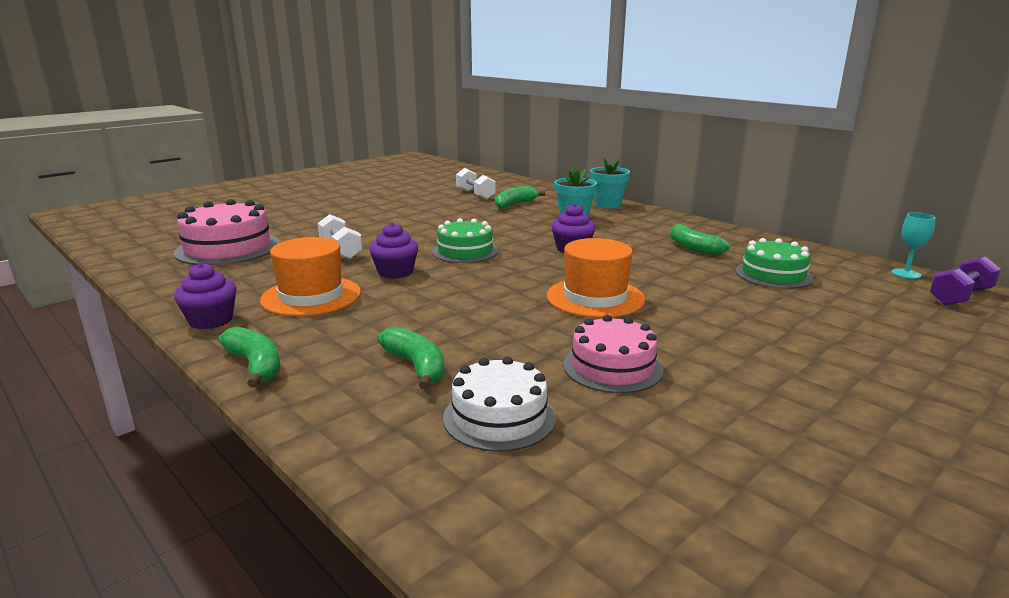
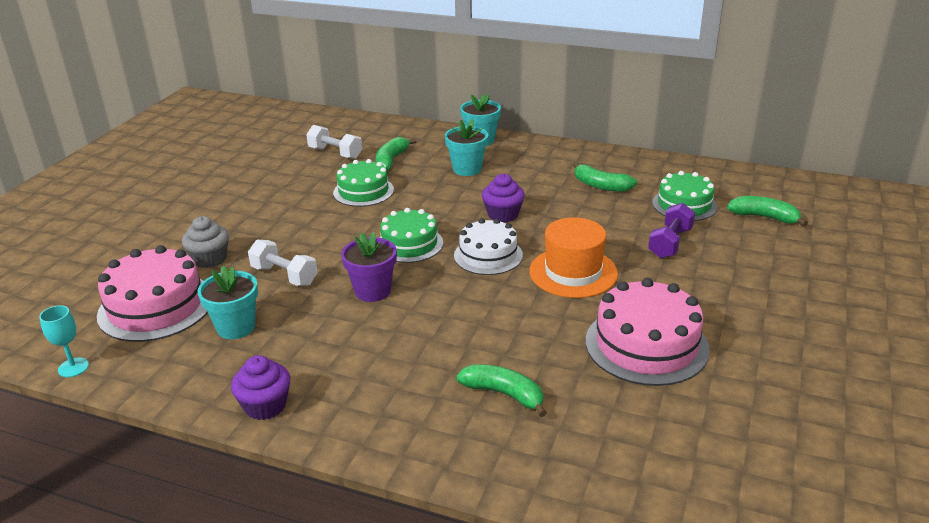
camera: 25 degrees left, 10 degrees up
(255, 365) = (371, 440): green banana -> green banana (764, 217)
(262, 270) = (236, 327): none -> turquoise flower pot
(302, 231) = (210, 259): none -> grey cupcake
(311, 296) = (326, 346): orange hat -> none
(395, 272) = (372, 291): purple cupcake -> purple flower pot
(469, 217) = (363, 191): none -> green cake
(499, 417) = (610, 420): white cake -> white cake (488, 255)
(612, 367) = (646, 345): pink cake -> pink cake, size x1.51
(906, 274) = (773, 178): turquoise goblet -> turquoise goblet (73, 367)
(960, 297) = (820, 195): purple dumbbell -> purple dumbbell (670, 243)

